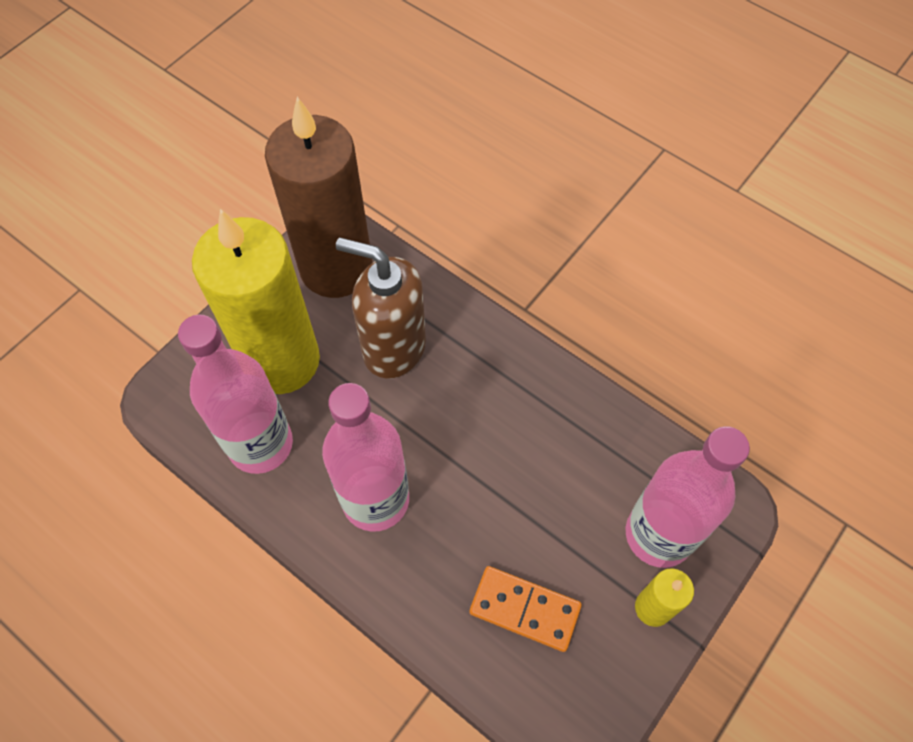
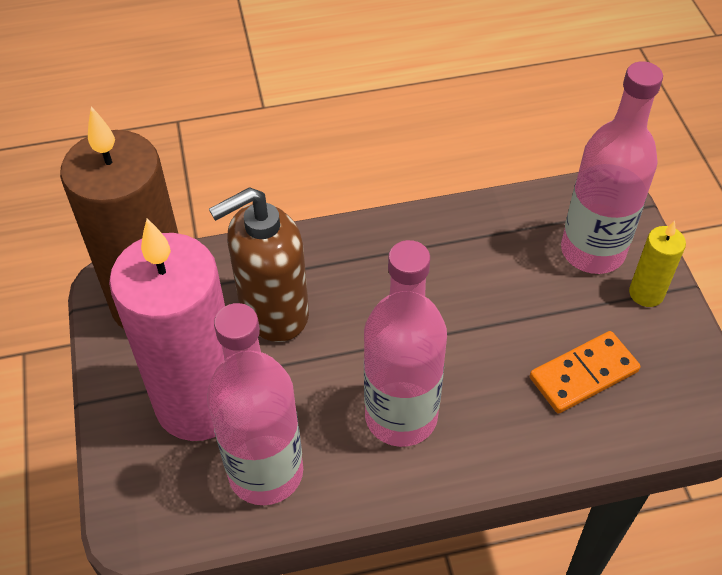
camera: 50 degrees left, 10 degrees down
(281, 361) = (199, 403): yellow candle -> pink candle

